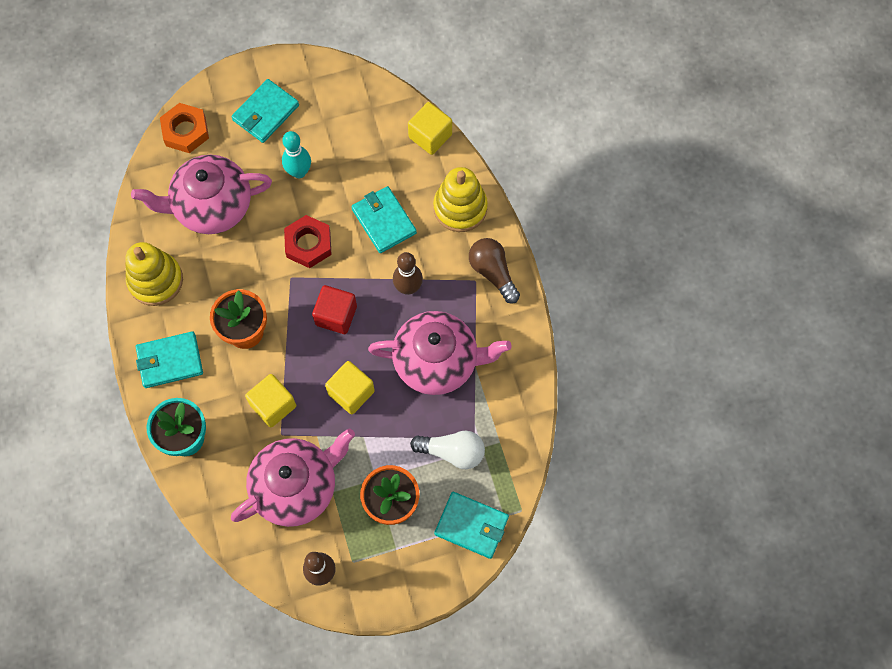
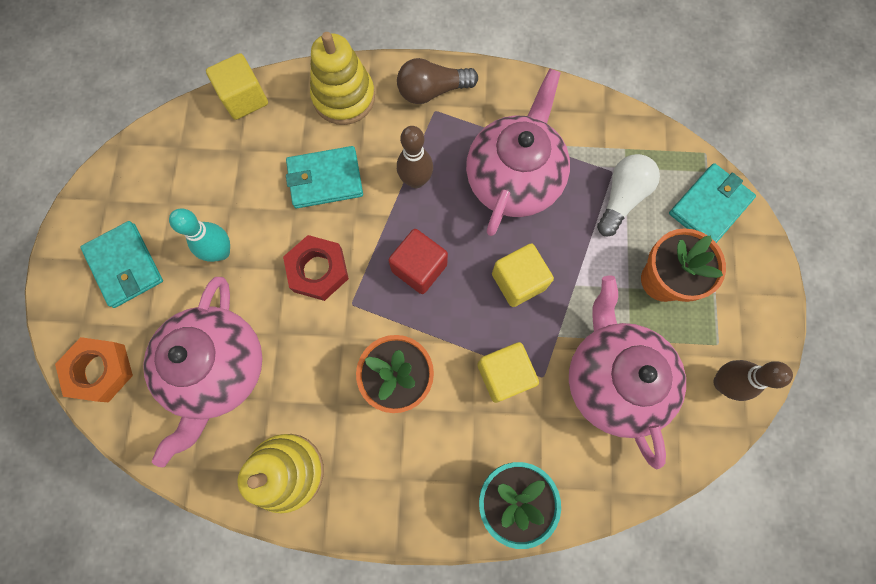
camera: 70 degrees left, 5 degrees up
(170, 361) = (403, 485): turquoise wallet -> none

